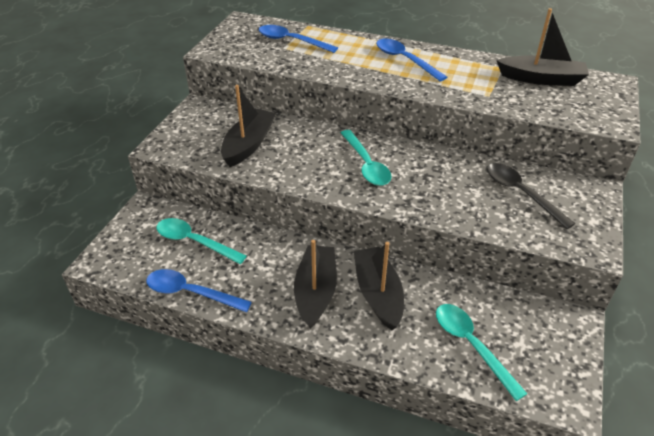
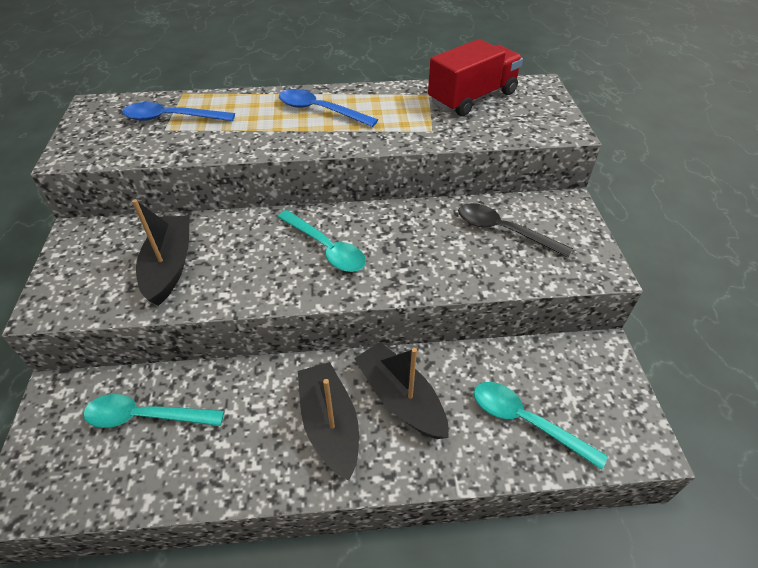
camera: 25 degrees left, 5 degrees up
(190, 293) = (172, 492): blue spoon -> none
(541, 79) = (472, 98): black boat -> red truck

